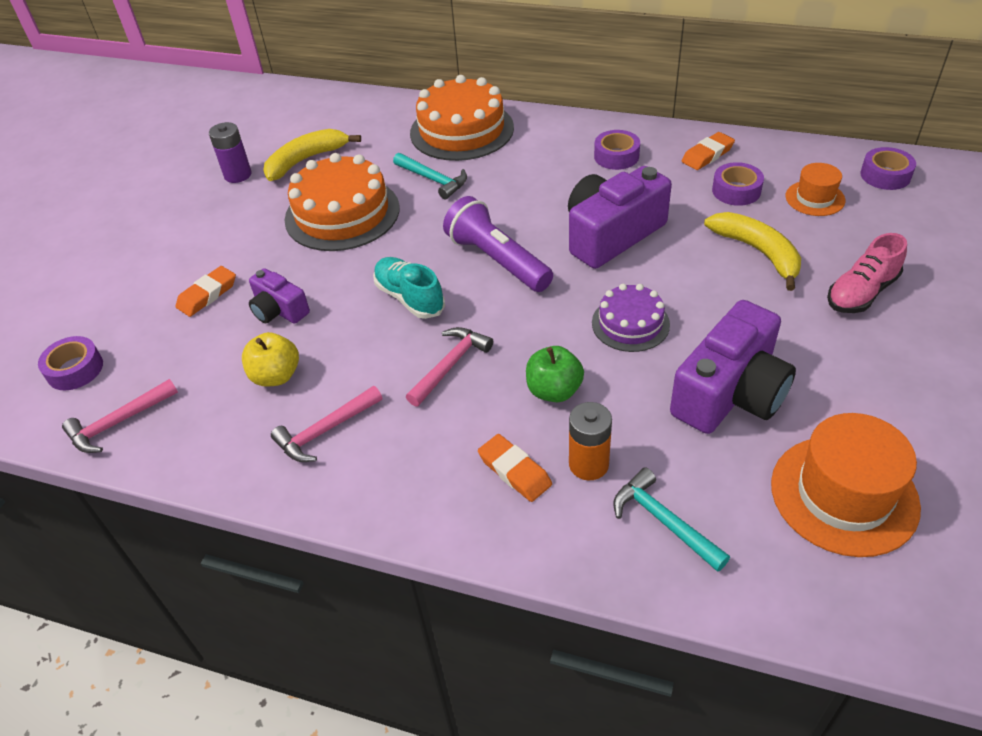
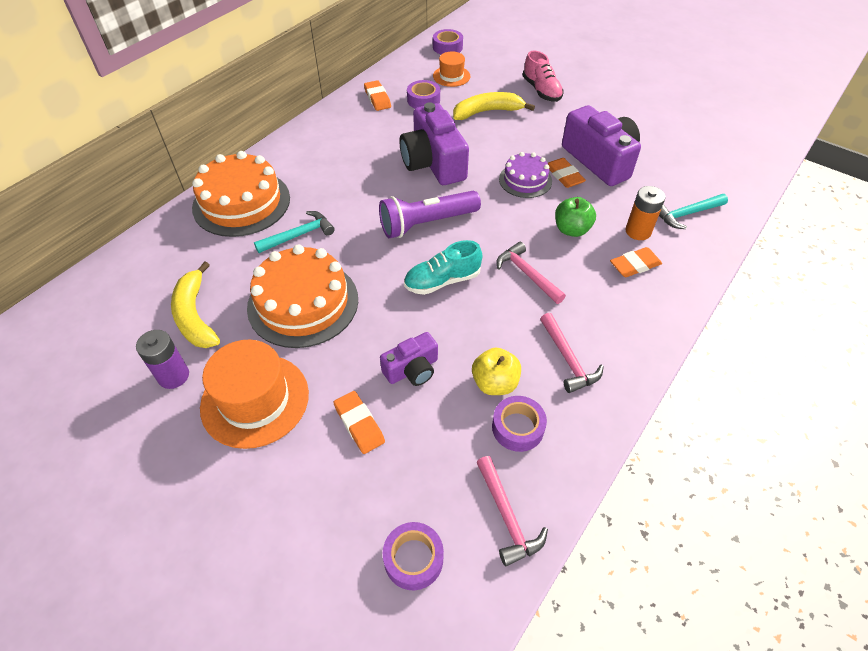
camera: 75 degrees left, 5 degrees up
(616, 156) = (347, 135): purple tape -> purple tape (517, 427)
(666, 360) = (564, 176): none -> orange eraser
(844, 495) = (682, 148): orange hat -> orange hat (255, 400)

